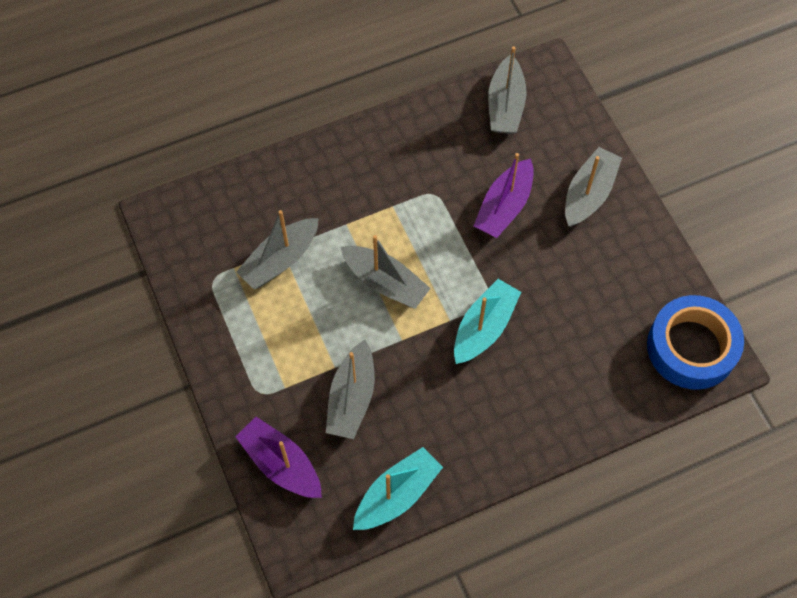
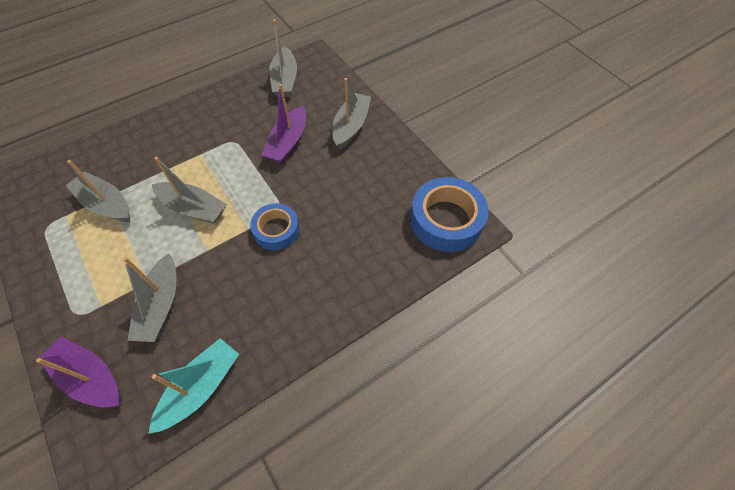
camera: 10 degrees left, 5 degrees down
(280, 260) = (106, 204): grey boat -> grey boat turned 90 degrees clockwise
(484, 327) = (276, 230): turquoise boat -> blue tape

